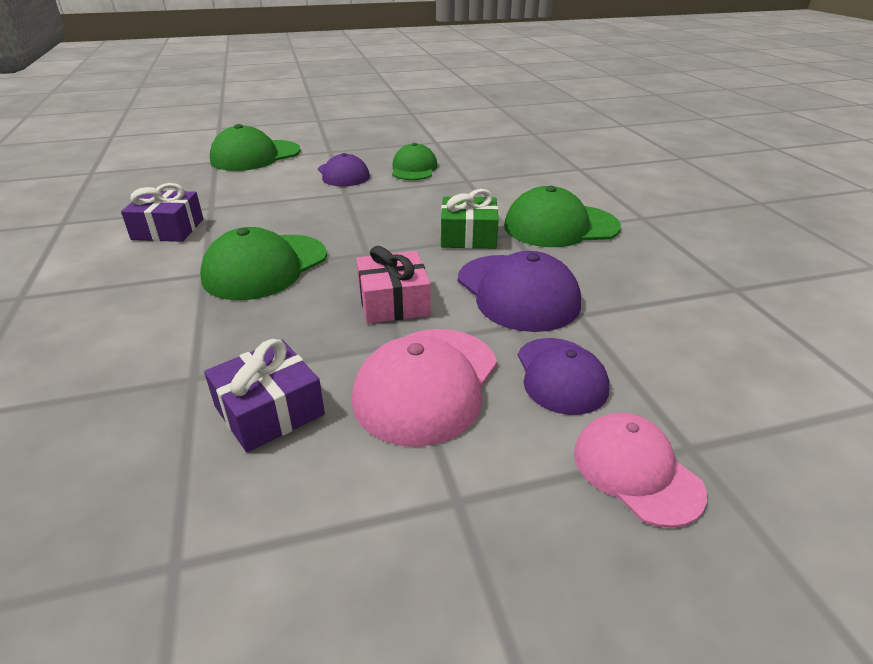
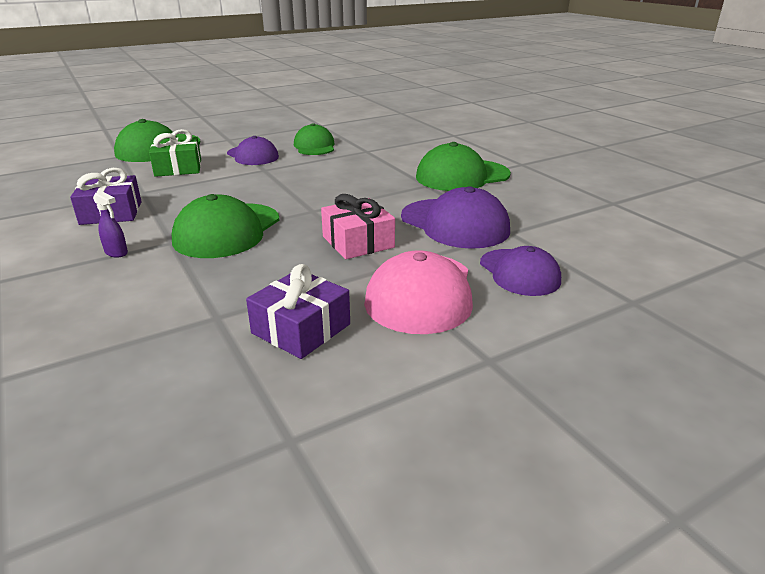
camera: 15 degrees left, 5 degrees down
(145, 279) = (116, 253): none -> purple spray bottle
(468, 236) = (392, 190): green gift -> green gift (178, 168)
(636, 471) = (605, 321): pink cap -> none

